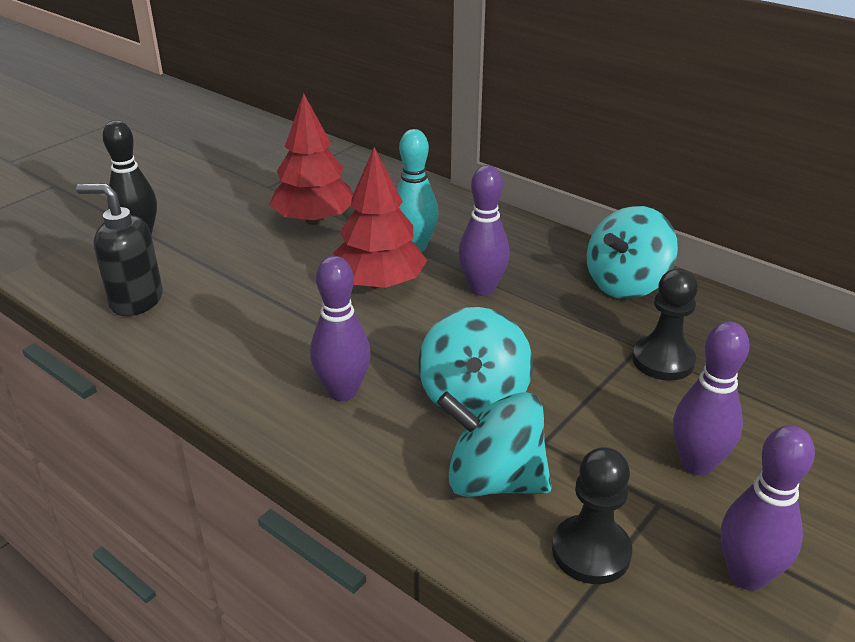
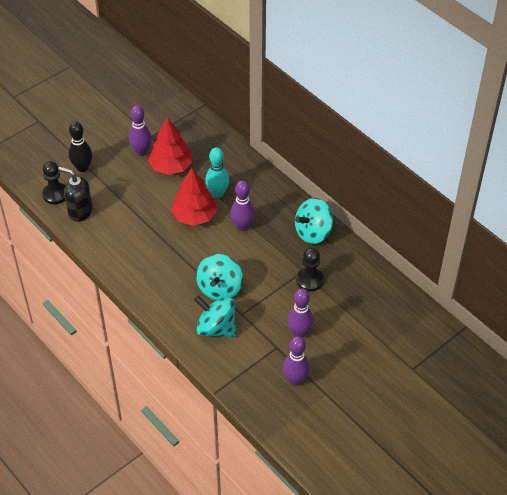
camera: 10 degrees right, 15 degrees up
(343, 391) = (165, 277): purple bowling pin -> purple bowling pin (141, 151)
(591, 552) = (242, 362): black pawn -> black pawn (55, 194)

